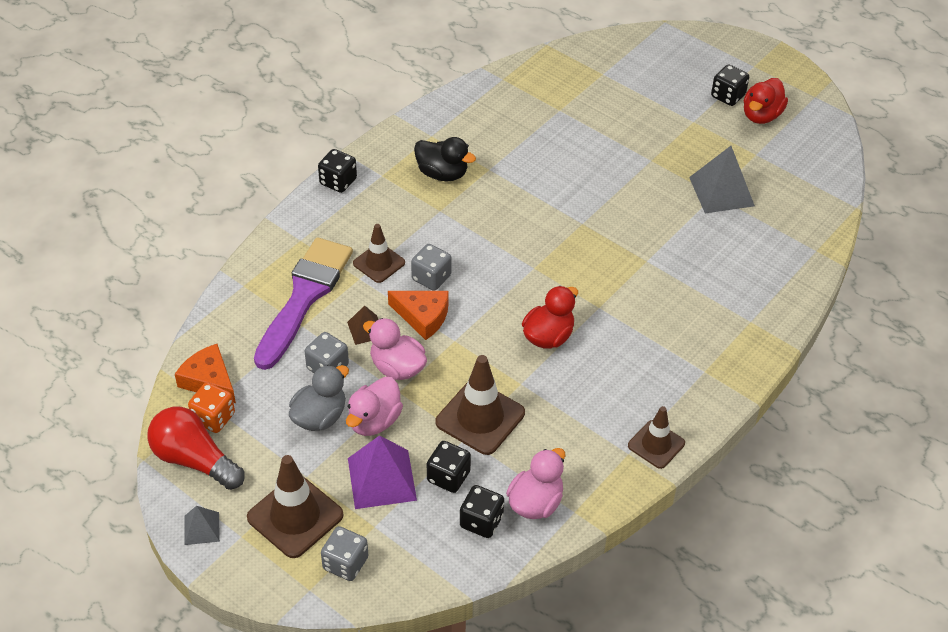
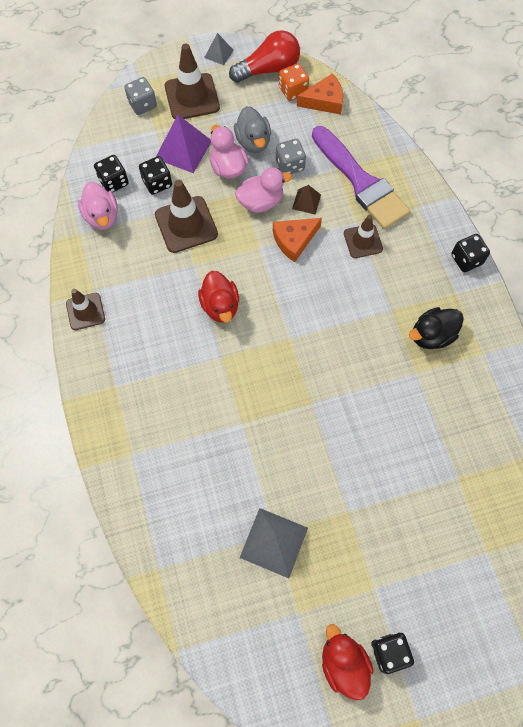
camera: 125 degrees right, 20 degrees up
(431, 278) = (326, 265): grey dice -> none

